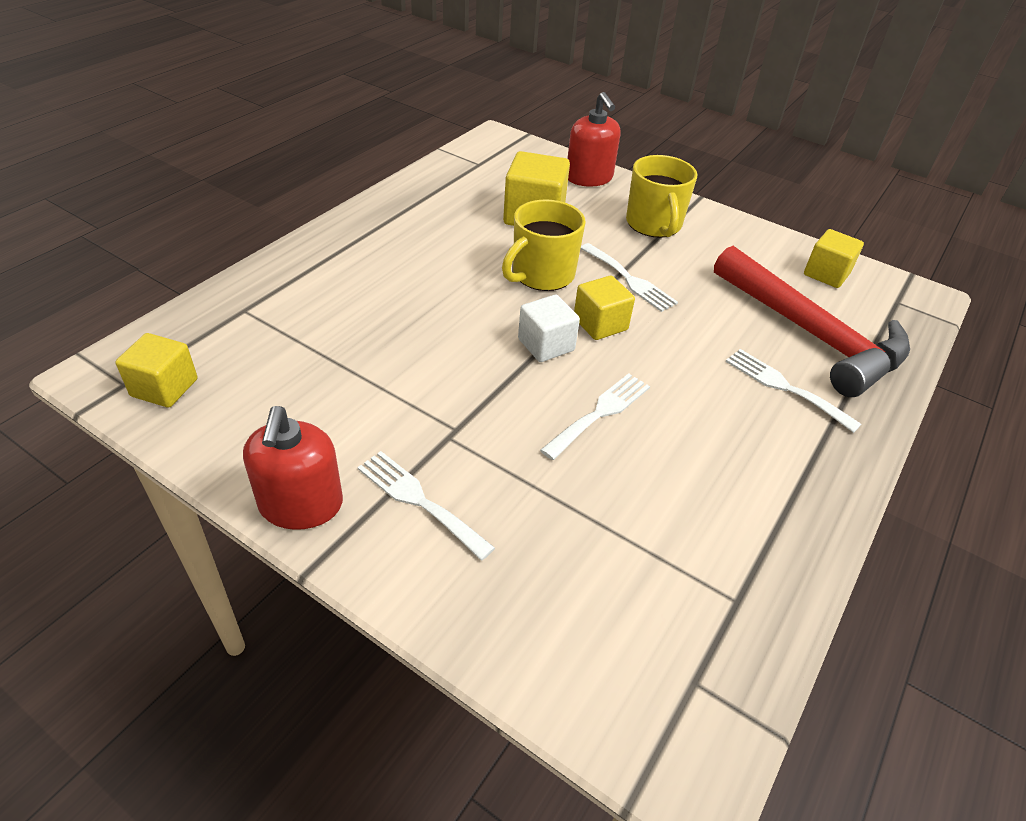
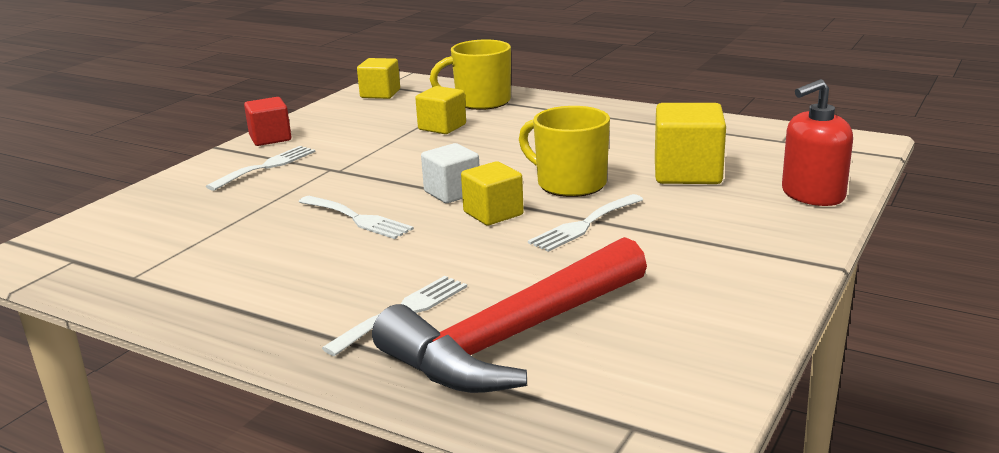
camera: 90 degrees right, 20 degrees down
(301, 505) = (270, 138): red soap dispenser -> red cube
(654, 225) = (723, 236): yellow mug -> yellow mug (481, 102)
(826, 274) = (679, 362): yellow cube -> yellow cube (442, 127)

